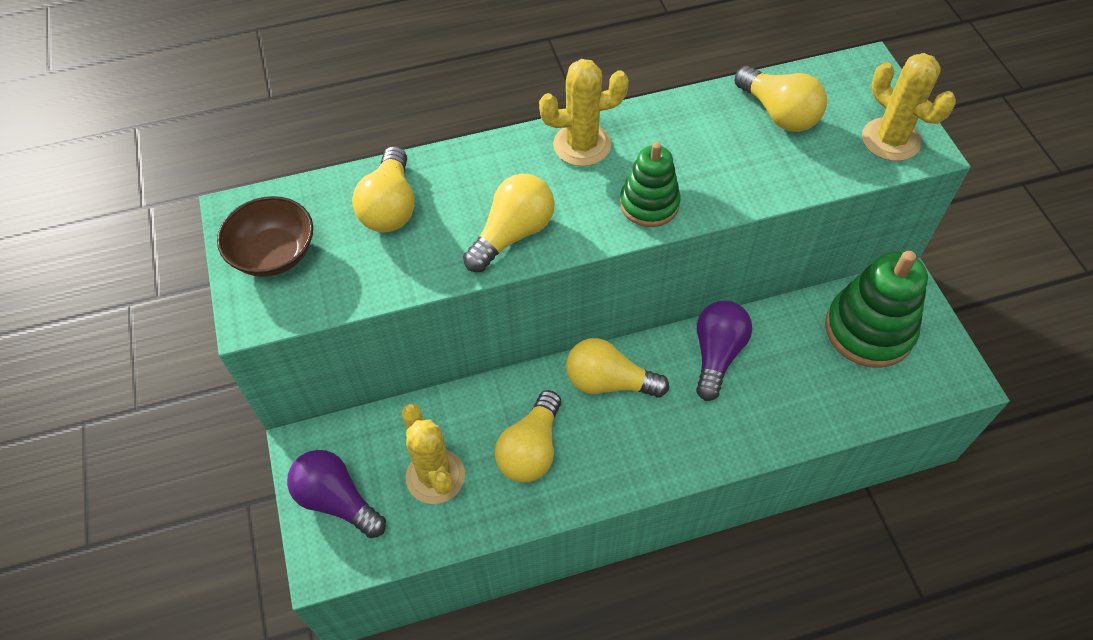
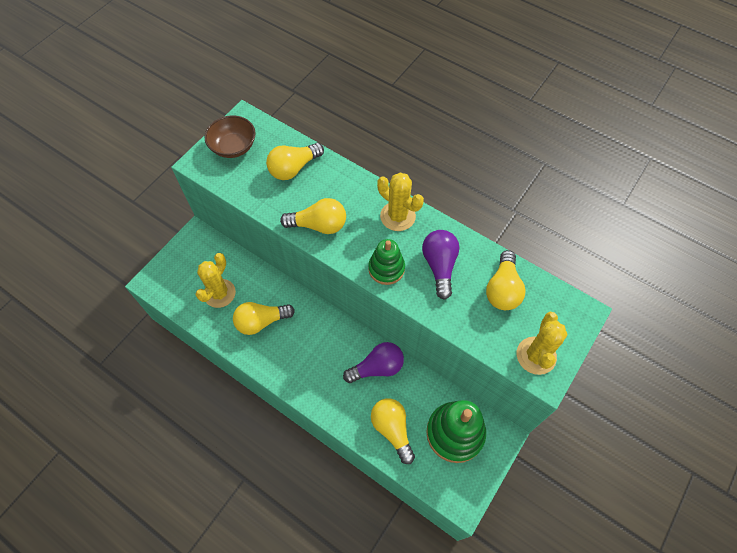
camera: 50 degrees right, 5 degrees up
(337, 500) = (181, 265): purple light bulb -> purple light bulb (439, 266)
(609, 382) = (322, 330): yellow light bulb -> yellow light bulb (392, 429)

